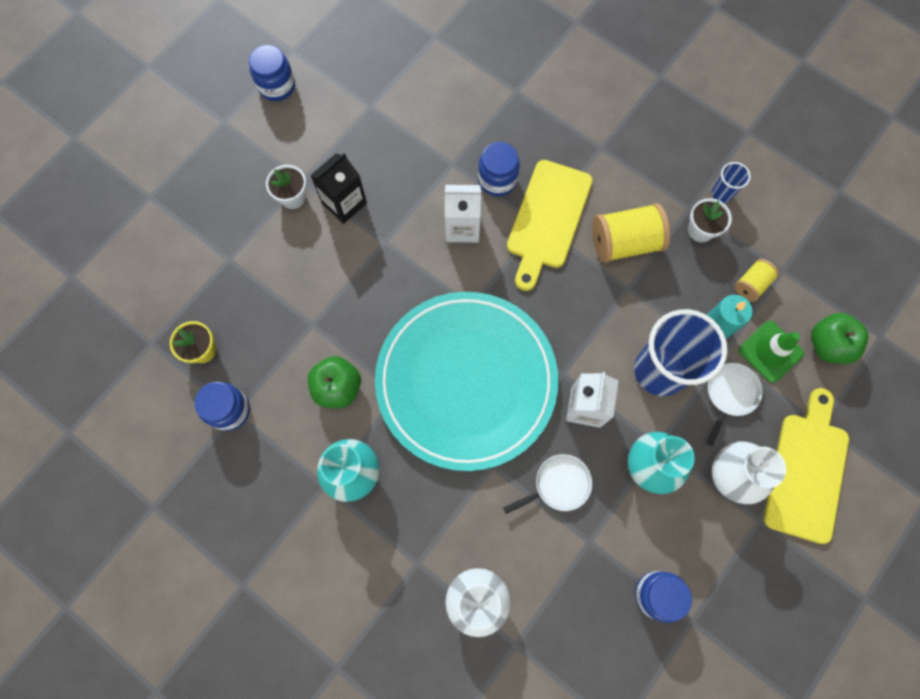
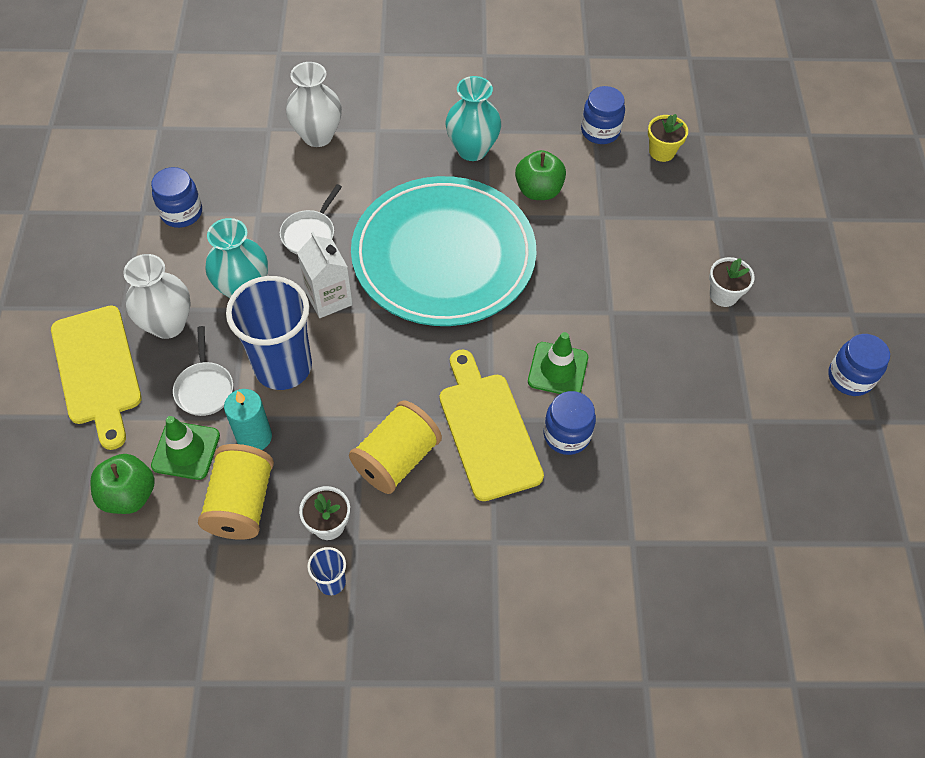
camera: 140 degrees right, 15 degrees down
(344, 203) = (677, 319): black carton -> none
(462, 227) = (558, 369): white carton -> green traffic cone
(751, 284) = (241, 503): yellow spool -> yellow spool, size x1.81

